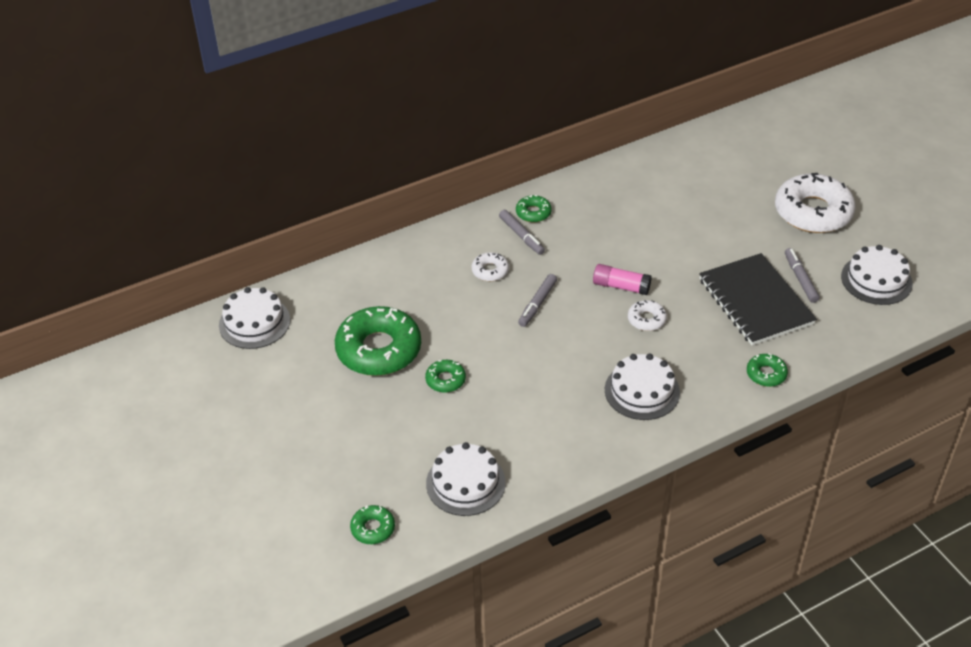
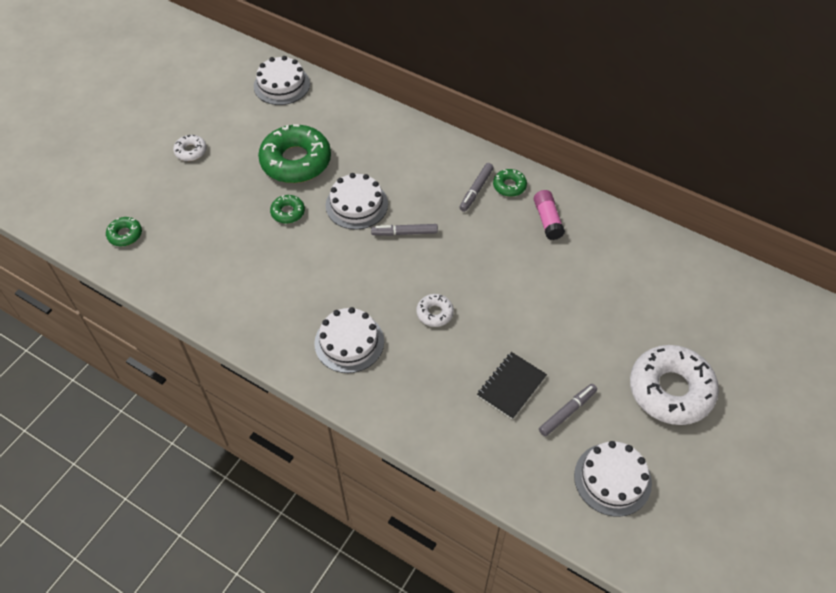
camera: 60 degrees right, 10 degrees up
(465, 483) = (192, 268): white cake -> white cake (356, 204)
(490, 271) = (422, 188): white donut -> white donut (191, 151)
(621, 286) = (462, 279): pink glue stick -> pink glue stick (547, 220)
(755, 301) = (511, 386): black notebook -> black notebook, size x0.58
(766, 374) = (424, 427): green donut -> none

